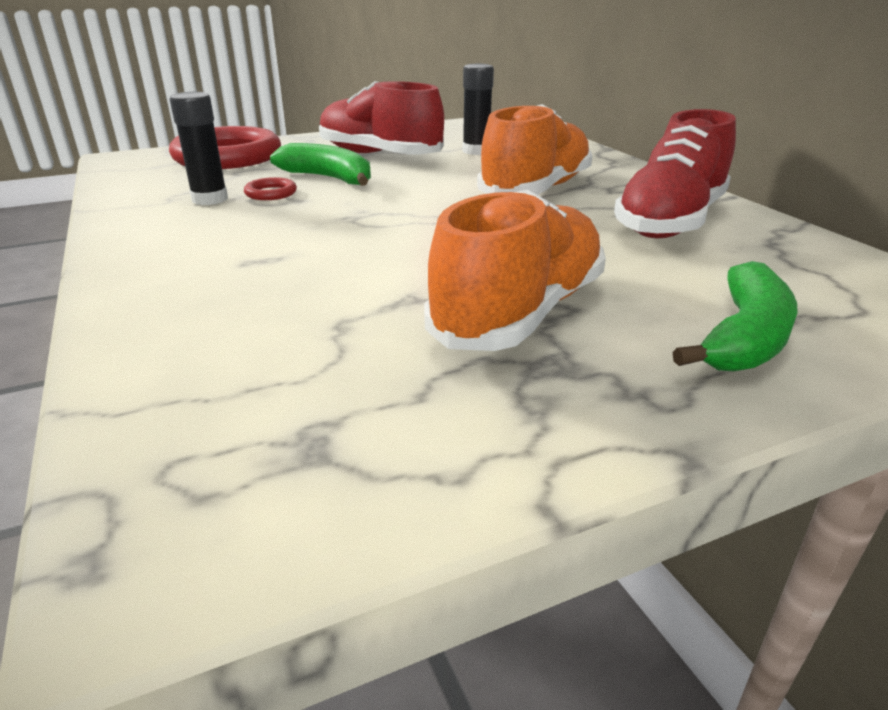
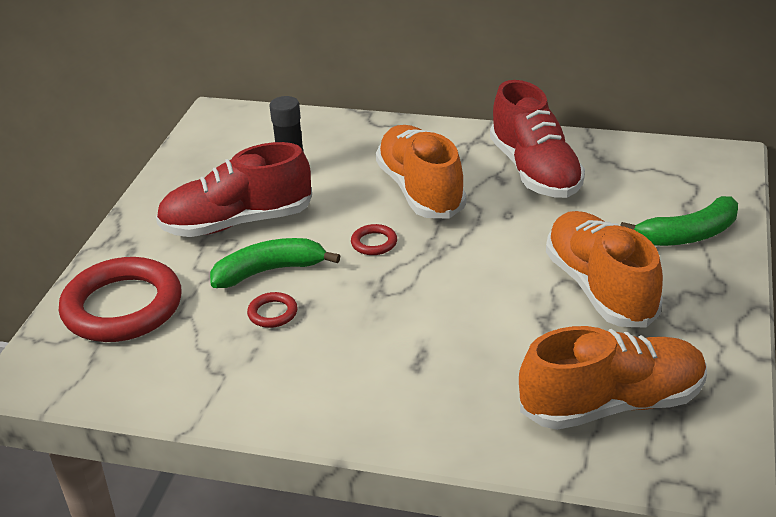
camera: 50 degrees left, 5 degrees up
(210, 199) = (249, 350): black glue stick -> none
(275, 393) = (612, 404): none -> orange shoe
(424, 196) = (374, 243): none -> red ring
(744, 338) = (689, 235): green banana -> green banana turned 90 degrees clockwise

